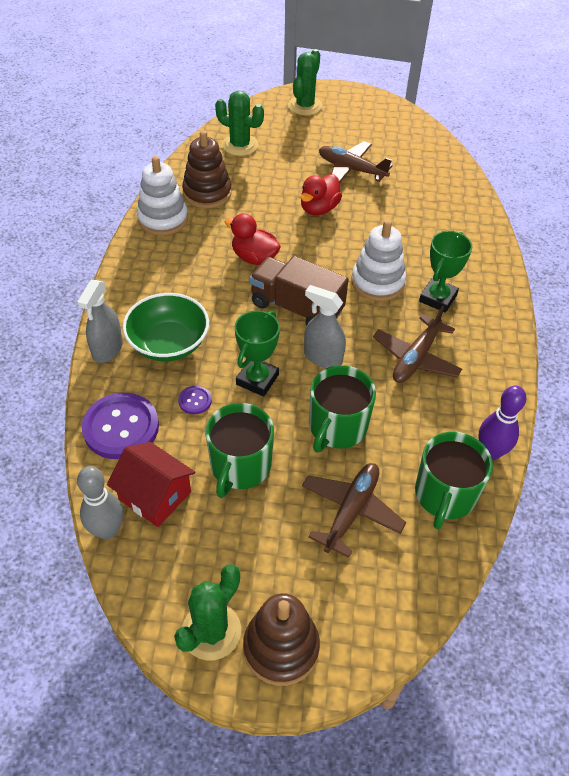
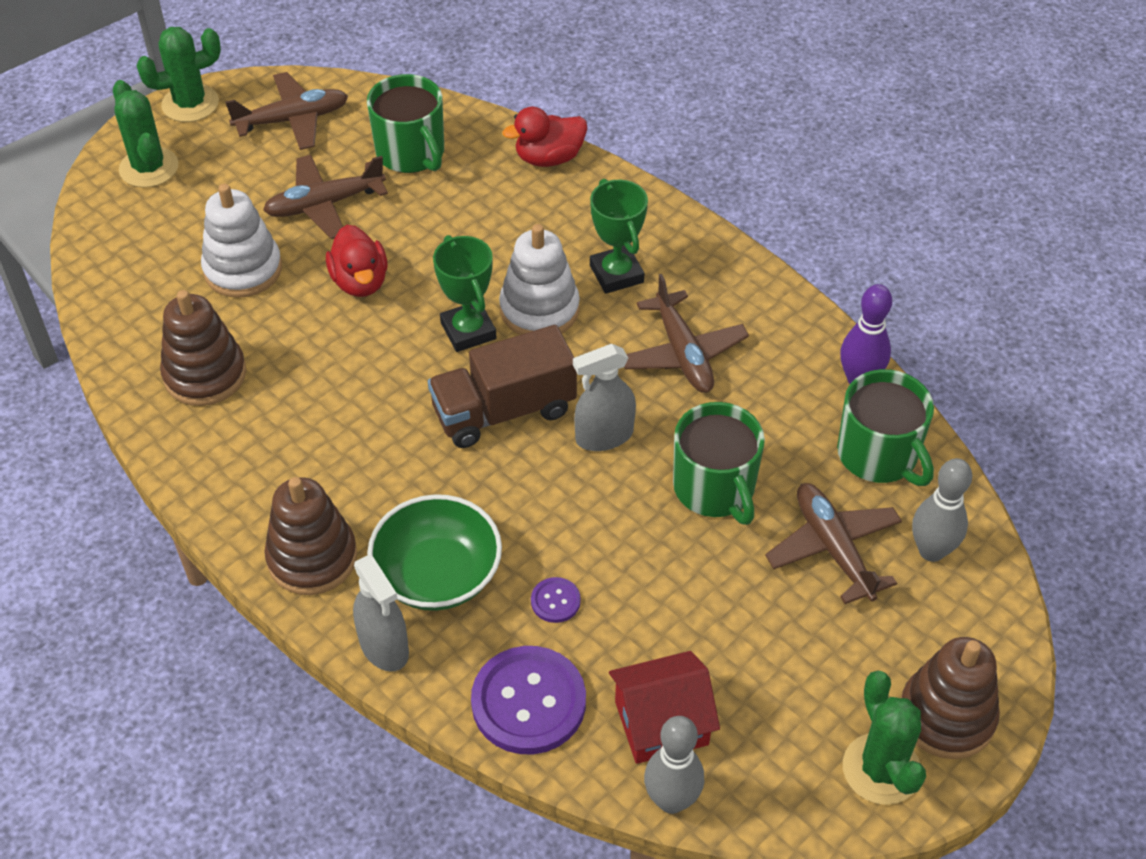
camera: 50 degrees left, 0 degrees up
(137, 291) = (312, 558): none -> brown stacking toy
(163, 219) = (203, 451): white stacking toy -> white stacking toy (243, 269)
(240, 145) = (149, 283): green cactus -> green cactus (190, 104)
(240, 466) = (690, 613): green mug -> green mug (411, 153)
(254, 257) = (378, 399): red duck -> red duck (549, 158)
(257, 379) = (579, 519): green trophy -> green trophy (468, 331)
(389, 129) = (293, 120): none -> brown plane
(400, 566) = (931, 550): none -> grey bowling pin

